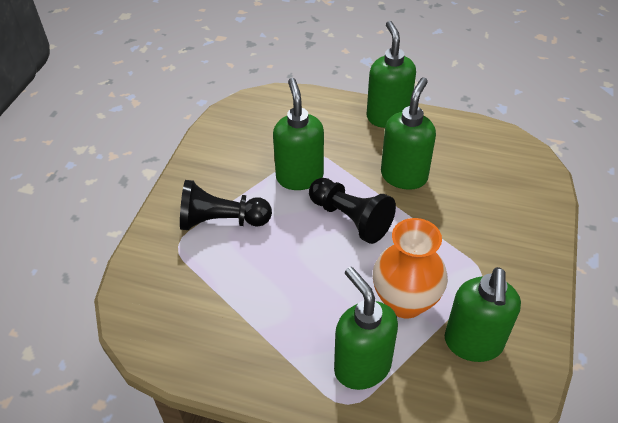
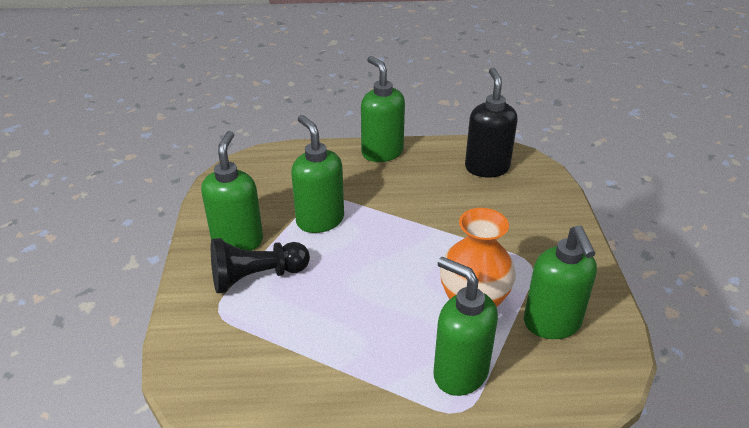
camera: 20 degrees left, 10 degrees down
(350, 219) = (387, 245): black pawn -> none
(404, 176) = (420, 198): green soap dispenser -> green soap dispenser (238, 241)
(485, 157) = (486, 168): none -> black soap dispenser

